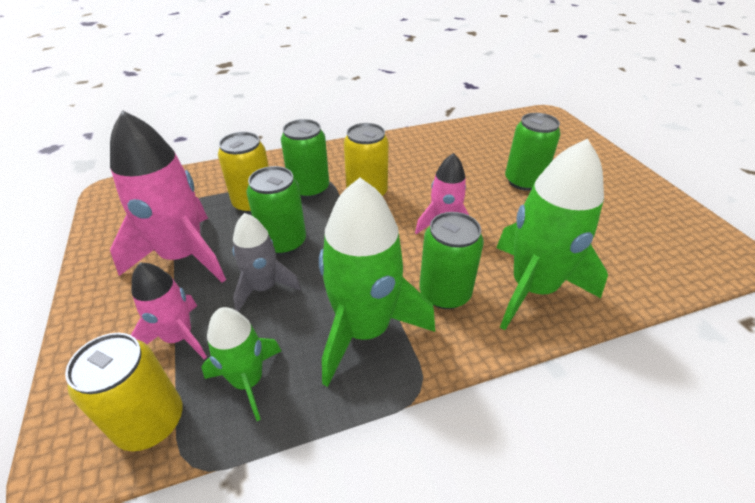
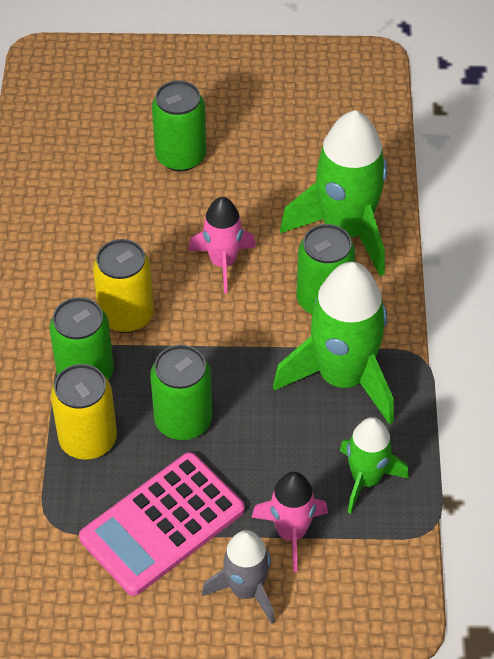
camera: 70 degrees left, 10 degrees up
(150, 421) = (381, 557): yellow can -> none
(183, 256) = (162, 524): pink rocket -> pink calculator
(264, 287) = (251, 450): grey rocket -> grey rocket (246, 590)

